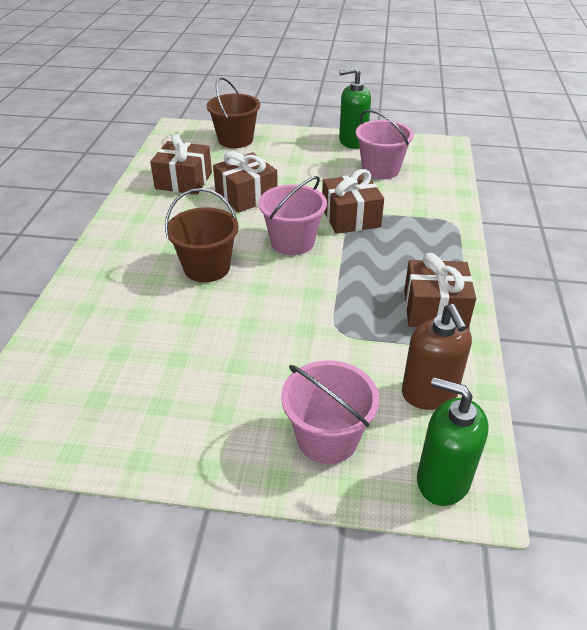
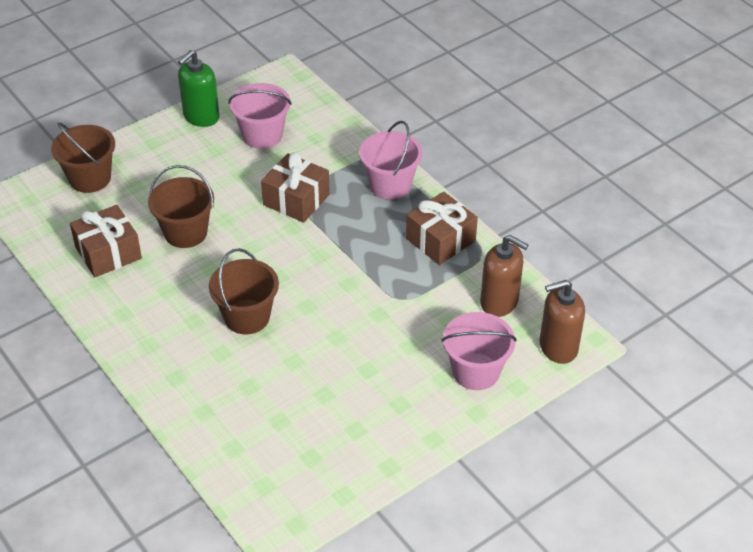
camera: 45 degrees left, 5 degrees up
(246, 195) = (185, 232): brown gift -> brown bucket
(292, 242) = (281, 251): pink bucket -> pink bucket (390, 185)
(442, 480) = (558, 347): green soap dispenser -> brown soap dispenser

